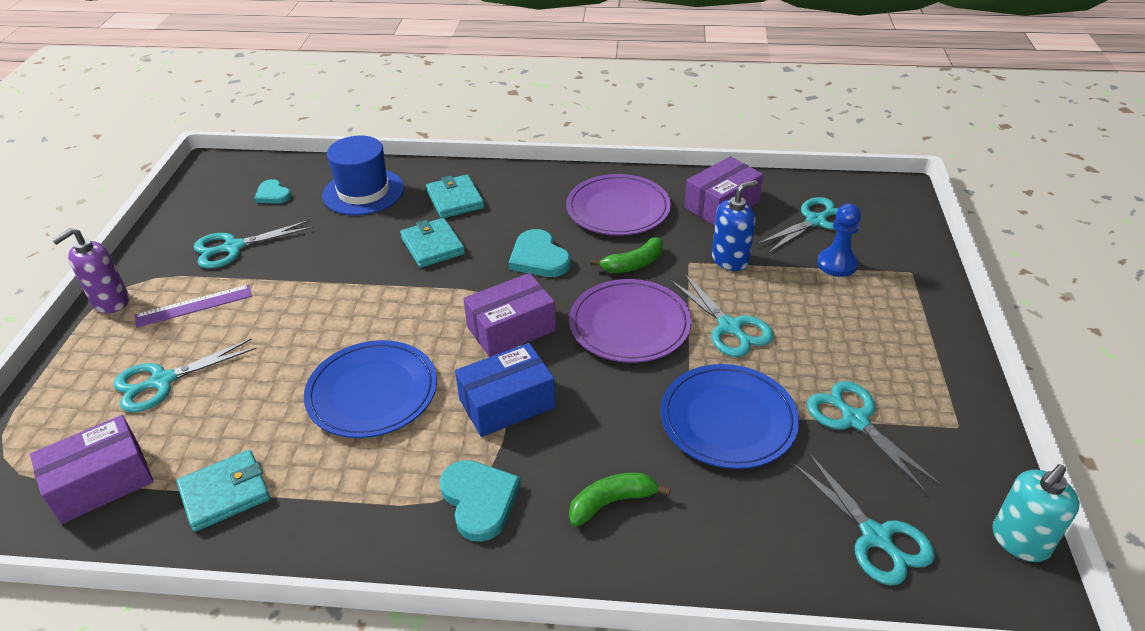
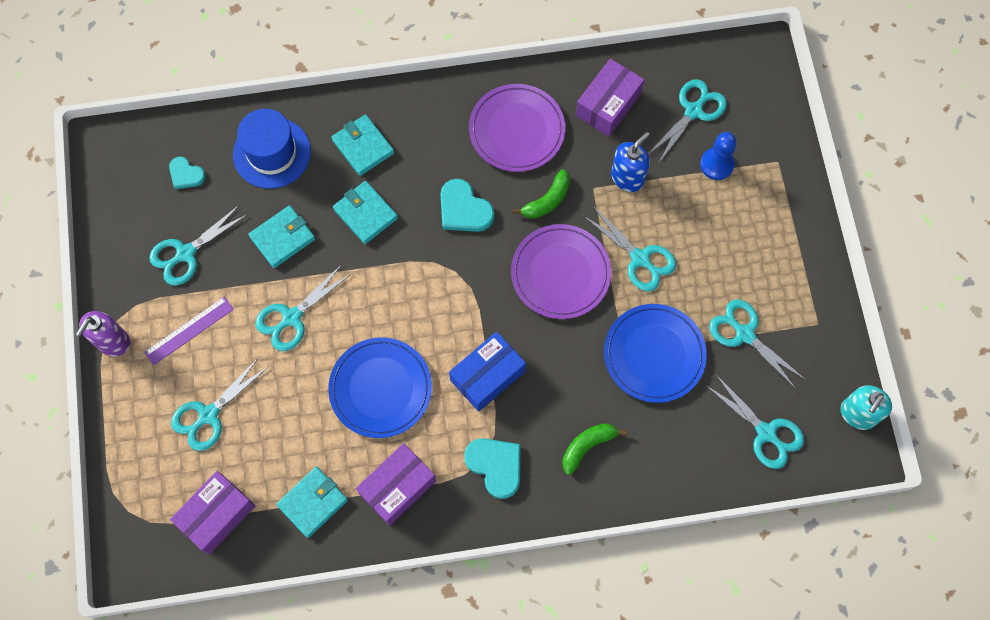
camera: 15 degrees left, 30 degrees up
(309, 313) = (292, 317): none -> turquoise scissors
(337, 251) = (282, 238): none -> turquoise wallet
(511, 329) = (466, 298): purple box -> purple box (397, 487)

